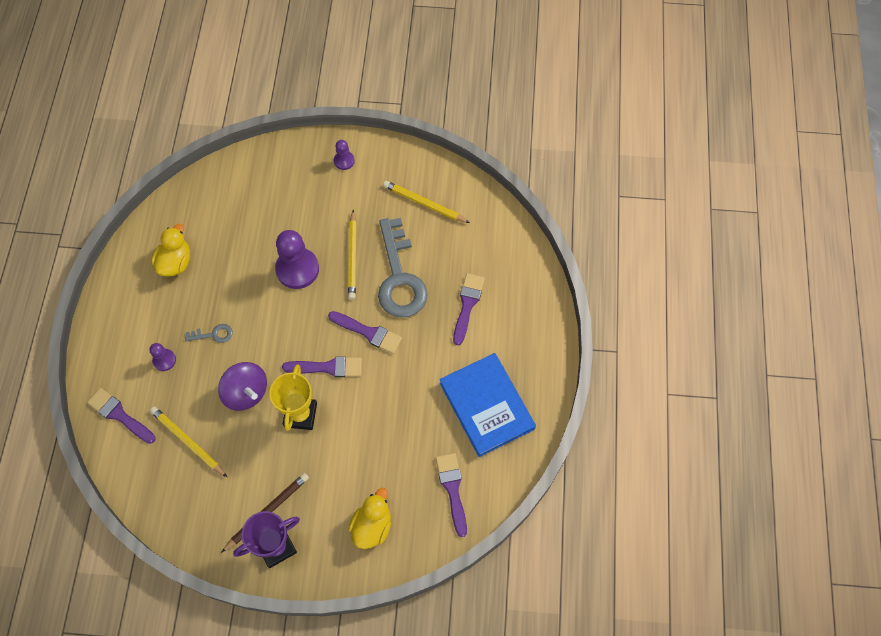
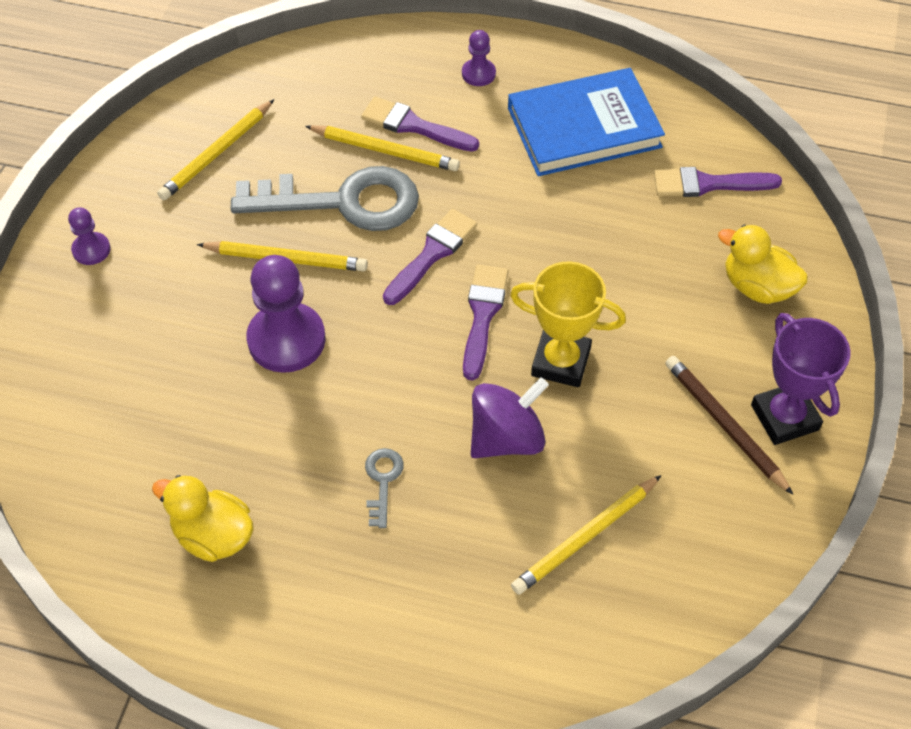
camera: 80 degrees left, 10 degrees down
(119, 415) = (515, 653): purple brush -> none
(164, 360) = (417, 567): purple pawn -> purple pawn (478, 74)
(444, 292) = (385, 151): none -> yellow pencil

